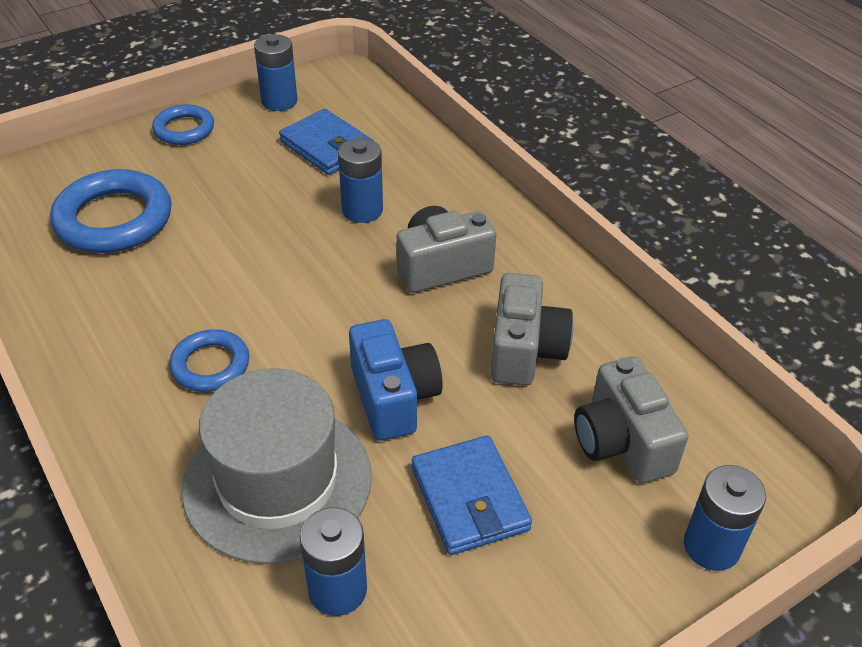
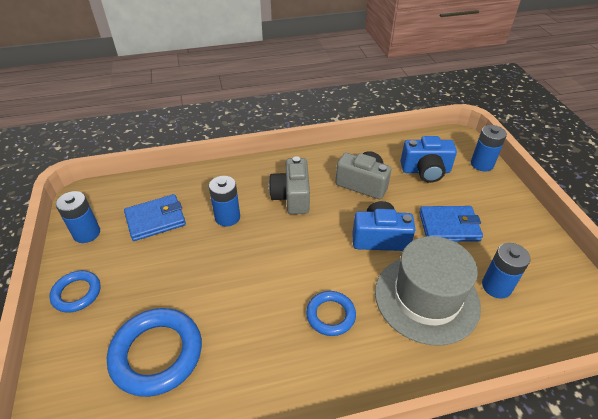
camera: 70 degrees left, 0 degrees up
(622, 442) = (425, 171): grey camera -> blue camera

